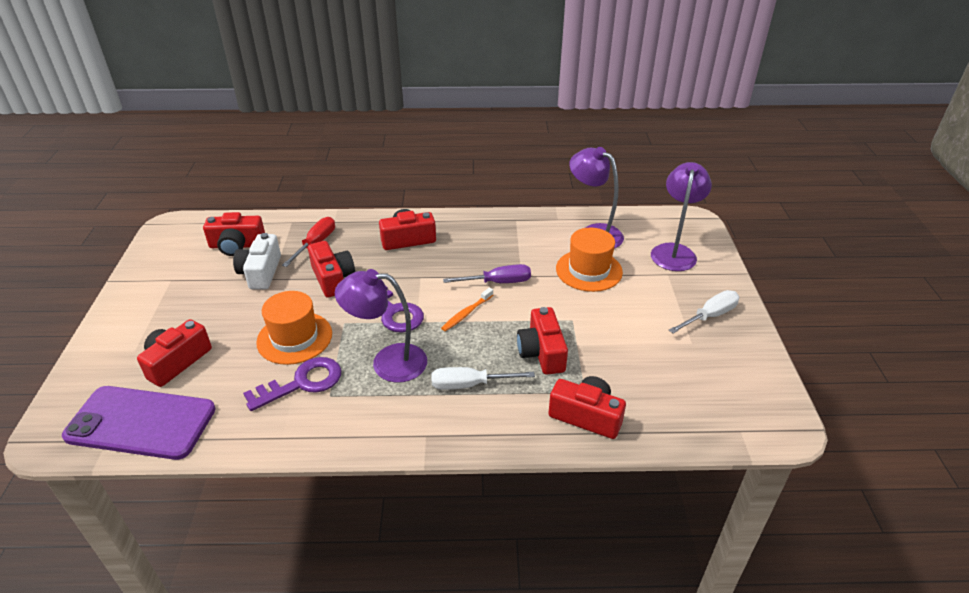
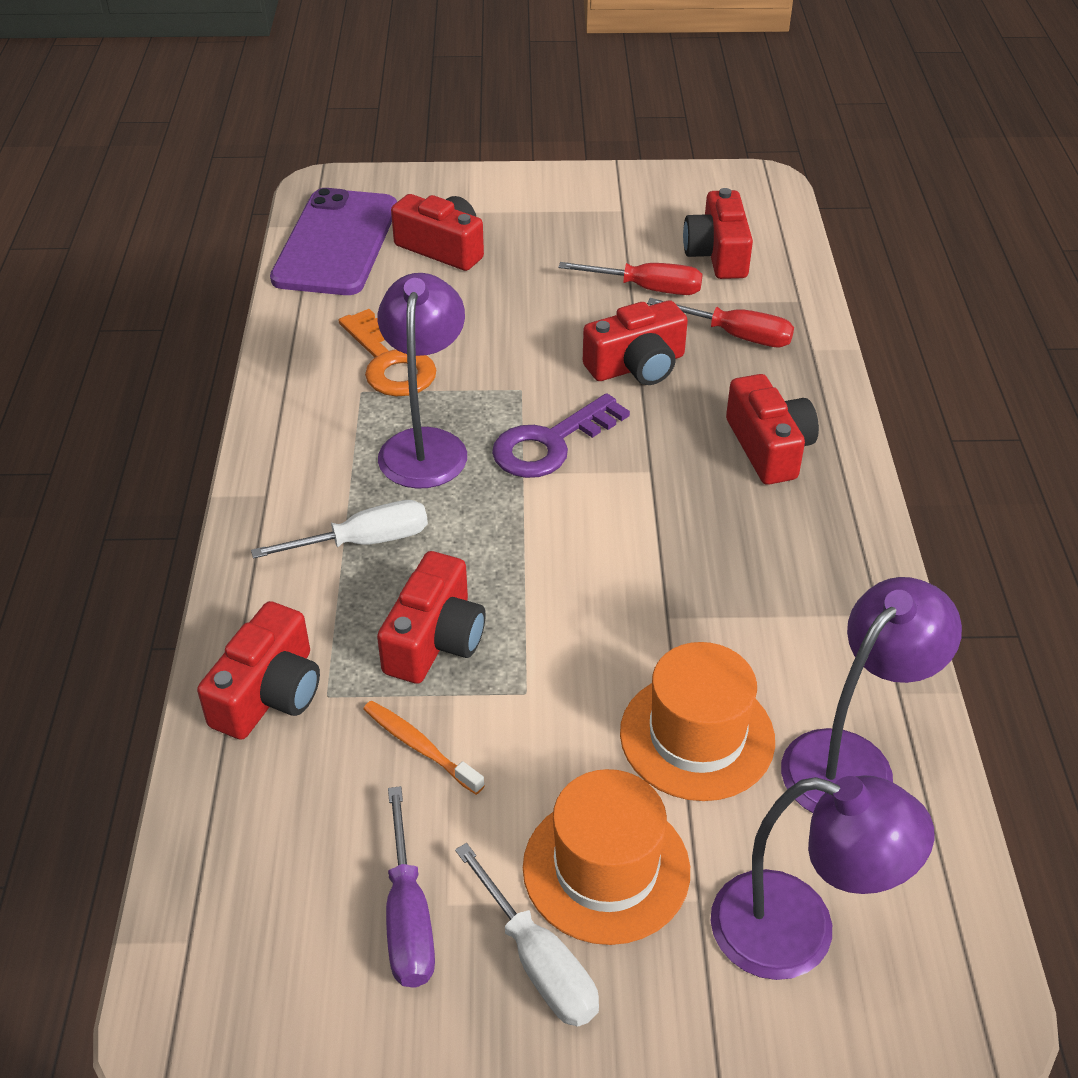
camera: 90 degrees right, 5 degrees up
(261, 272) = (647, 288): white camera -> red screwdriver
(294, 338) = (487, 343): orange hat -> orange hat (606, 868)
(302, 383) = (389, 363): purple key -> orange key
(466, 313) = (546, 535): orange toothbrush -> orange toothbrush (420, 747)
(470, 385) = (363, 541): white screwdriver -> white screwdriver turned 75 degrees clockwise
(498, 282) = (641, 580): purple screwdriver -> purple screwdriver (408, 916)
(542, 352) = (435, 639): red camera -> red camera turned 120 degrees clockwise

